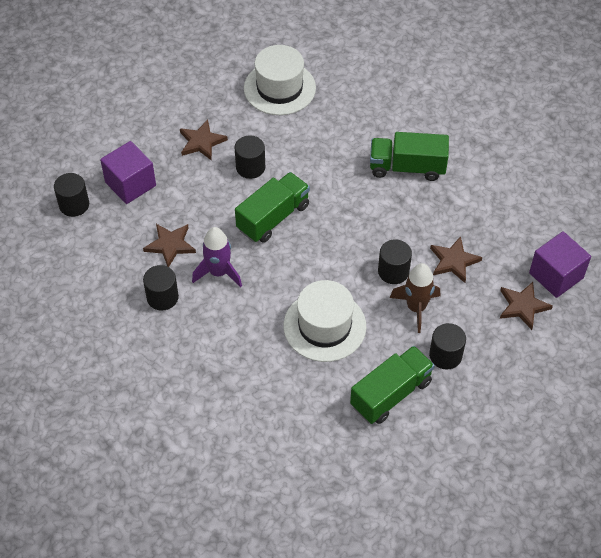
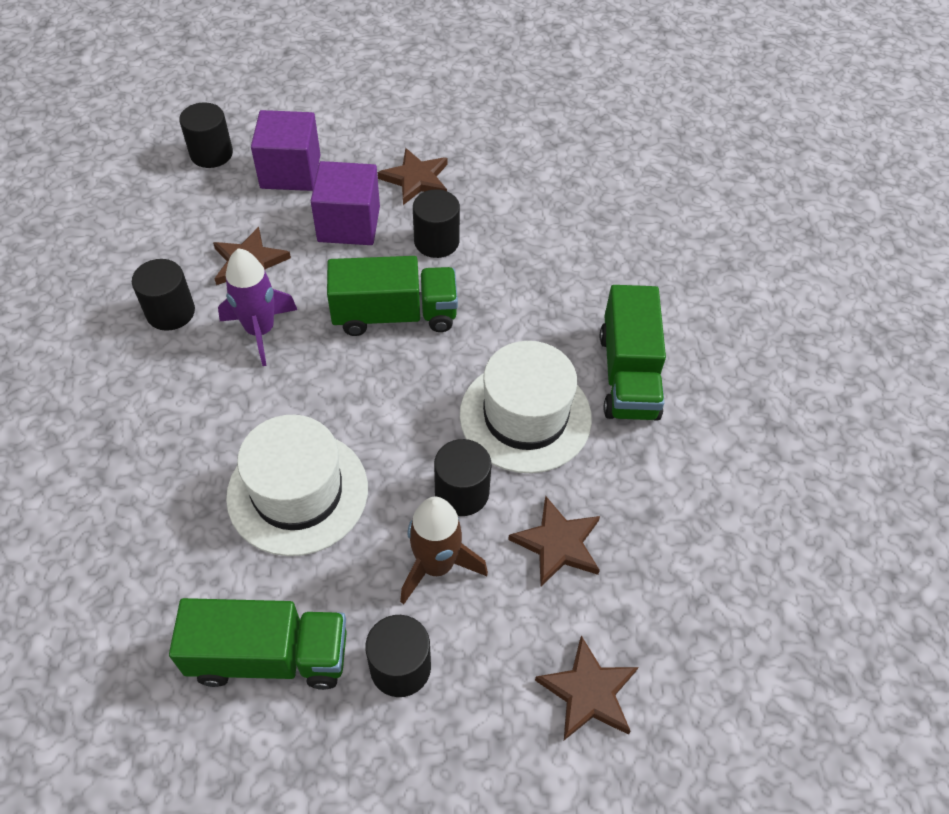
camera: 40 degrees right, 0 degrees up
(279, 88) = (572, 180): white hat -> white hat (525, 416)
(407, 167) = (628, 375): green truck -> green truck turned 135 degrees counterclockwise
(556, 275) = (688, 688): purple cube -> purple cube (349, 224)

